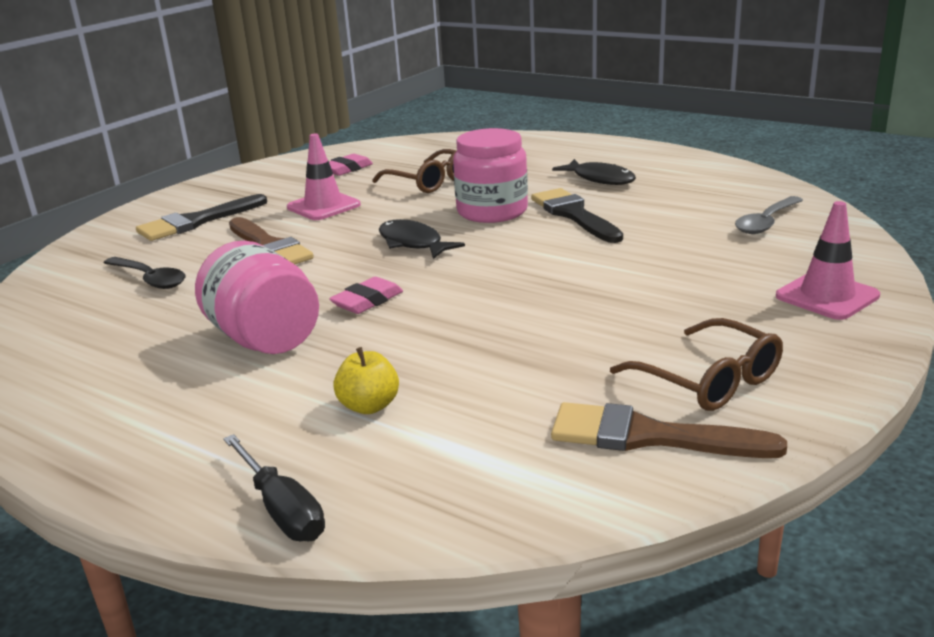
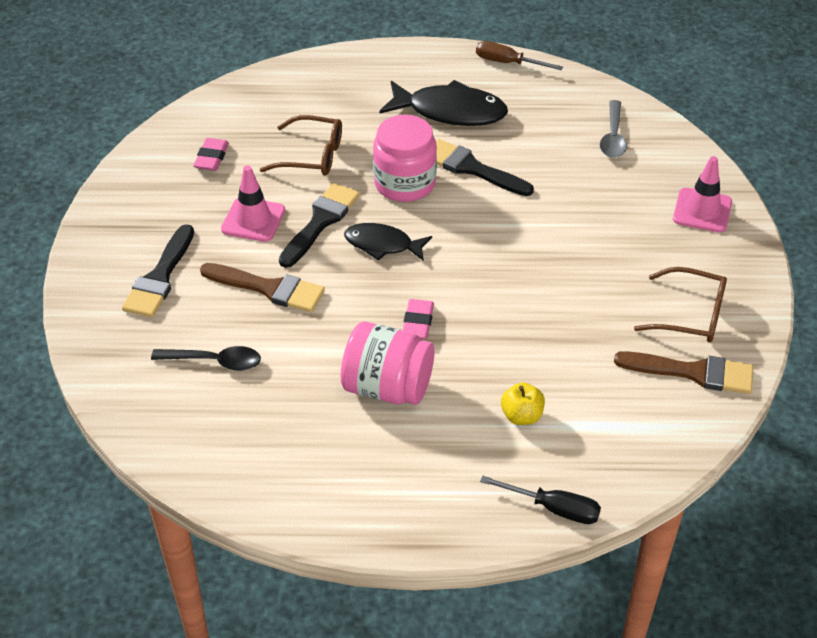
camera: 35 degrees left, 20 degrees up
(378, 218) = (320, 222): none -> black brush
(600, 179) = (450, 111): black fish -> black fish, size x1.60
(649, 436) = (693, 372): brown brush -> brown brush turned 150 degrees counterclockwise
(700, 161) = (507, 63): none -> brown screwdriver

